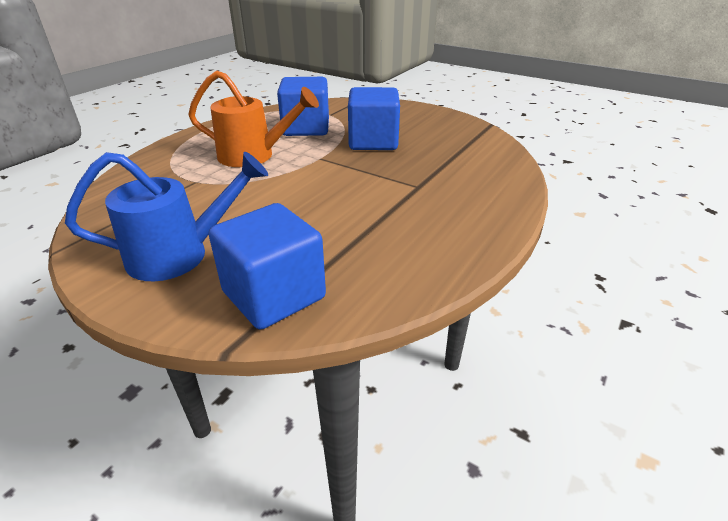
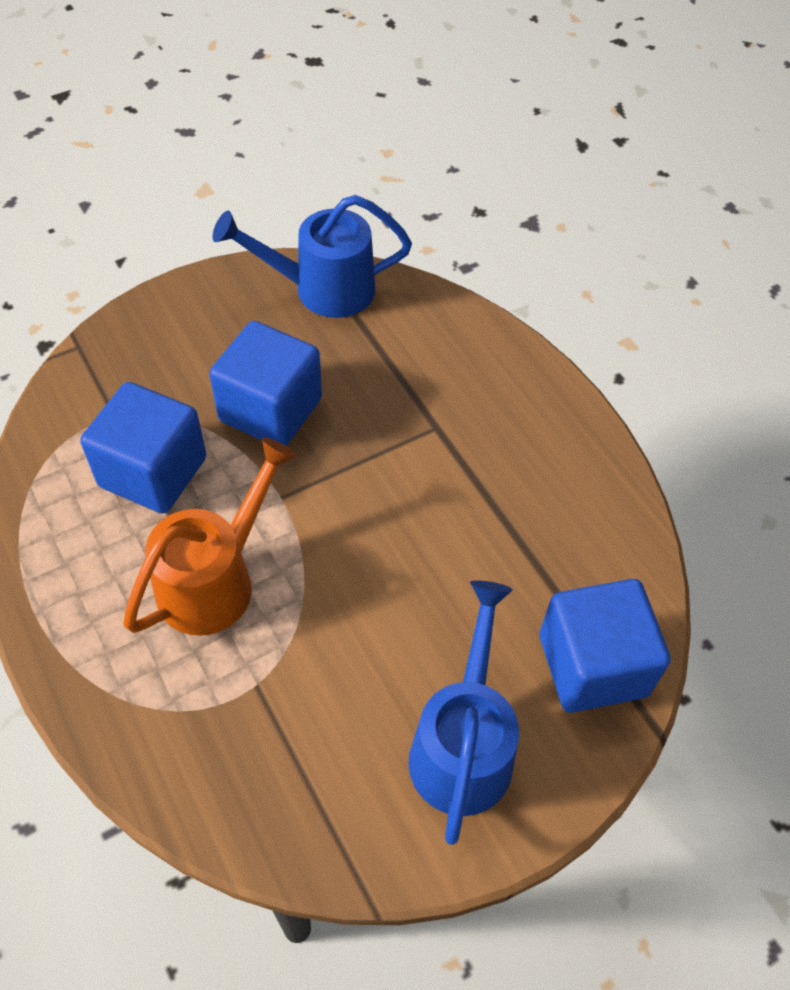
camera: 65 degrees left, 20 degrees up
(470, 133) = (322, 289): none -> blue watering can

